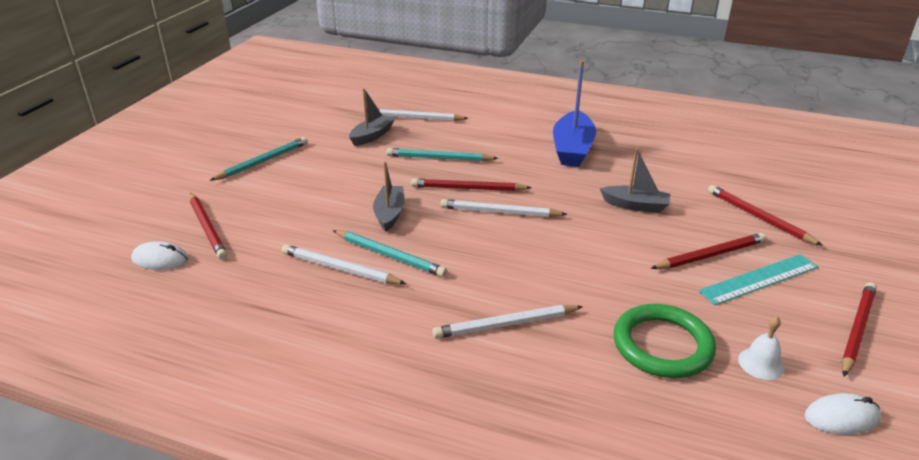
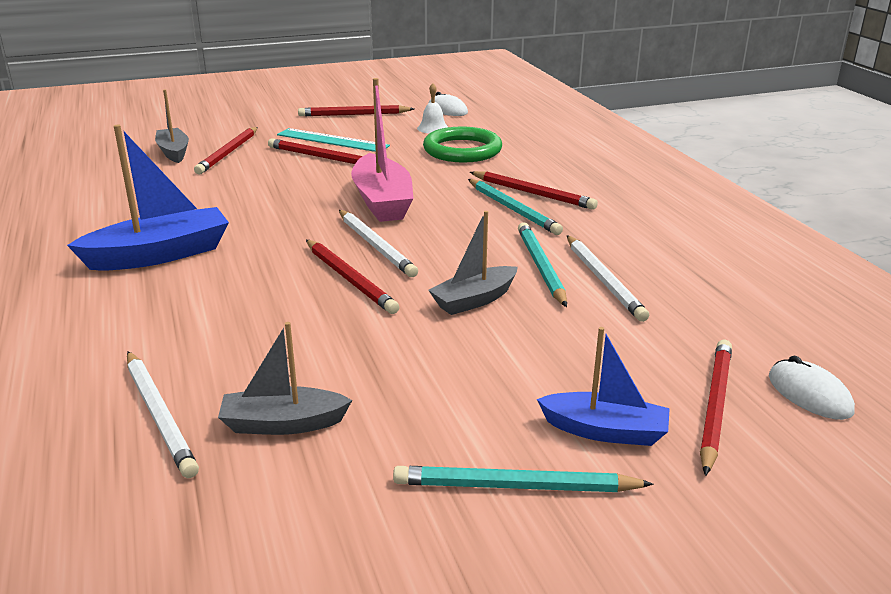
camera: 130 degrees left, 5 degrees down
(249, 193) = (605, 431): none -> blue boat
(439, 158) = (293, 328): turquoise pencil -> turquoise pencil (512, 209)
(506, 324) = (532, 193): white pencil -> red pencil
(572, 244) = (382, 201): none -> pink boat
(635, 205) = (270, 195): grey boat -> grey boat (174, 152)

